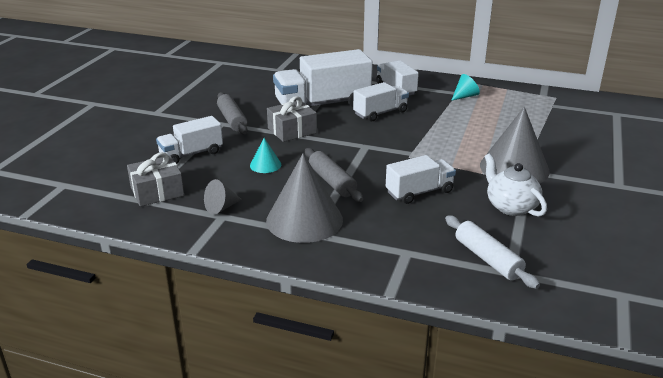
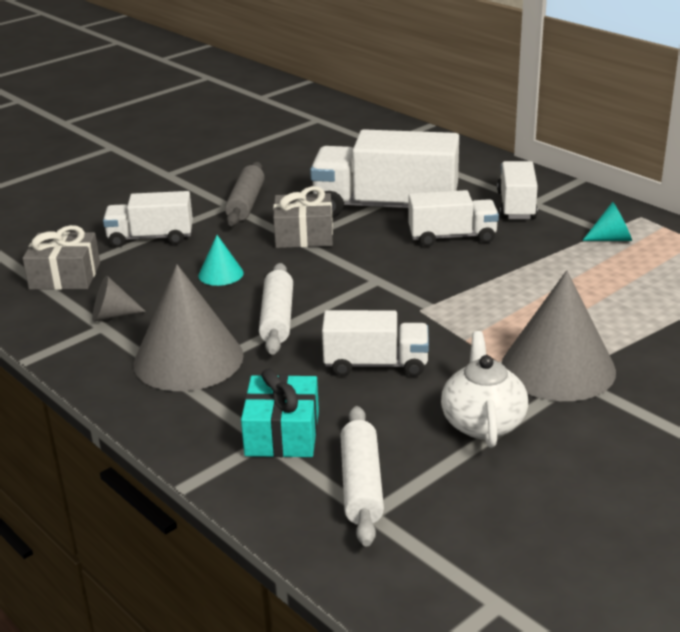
camera: 30 degrees right, 0 degrees up
(332, 182) = (277, 318): grey rolling pin -> white rolling pin
(412, 245) = (282, 433): none -> turquoise gift

